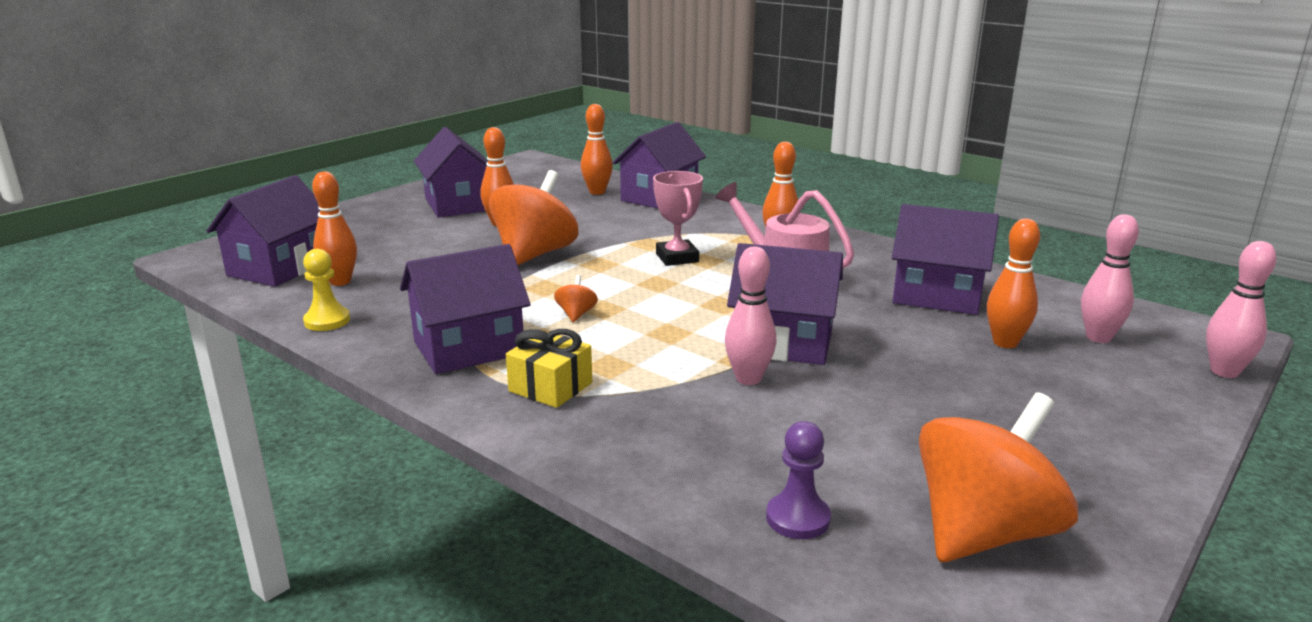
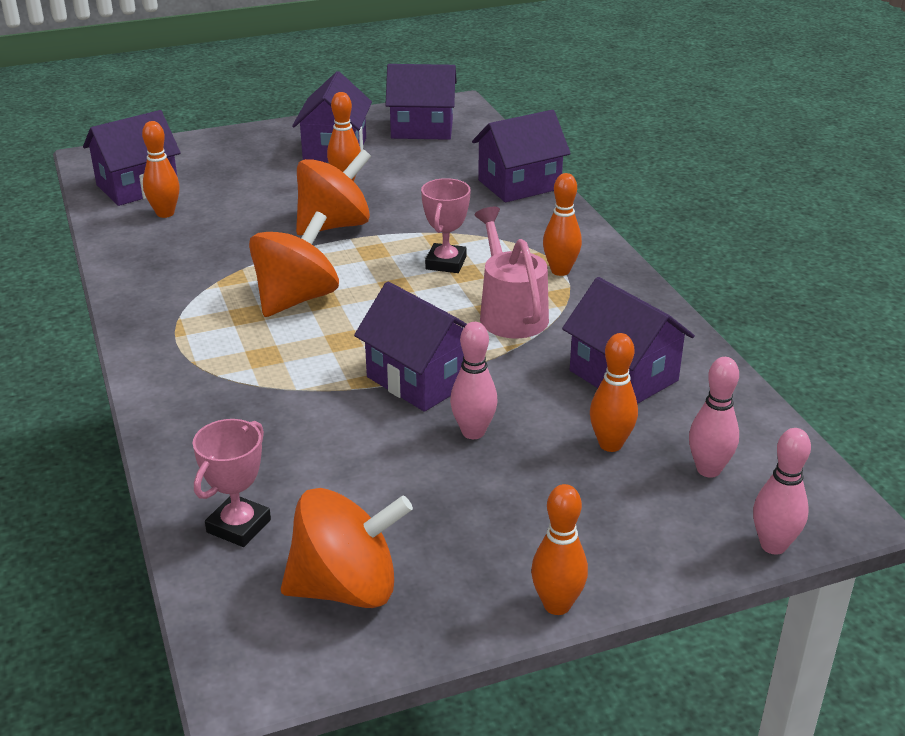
camera: 30 degrees right, 10 degrees up
(327, 321) = (121, 250): yellow pawn -> none
(469, 348) = (187, 307): purple house -> purple house (422, 128)
(550, 387) = (204, 361): yellow gift -> none
(576, 314) = (296, 299): orange spinning top -> orange spinning top, size x2.50
(597, 192) = (470, 163): orange bowling pin -> orange bowling pin (557, 605)
(748, 379) = (349, 403): pink bowling pin -> pink bowling pin (473, 432)
(798, 518) = (239, 526): purple pawn -> pink trophy

